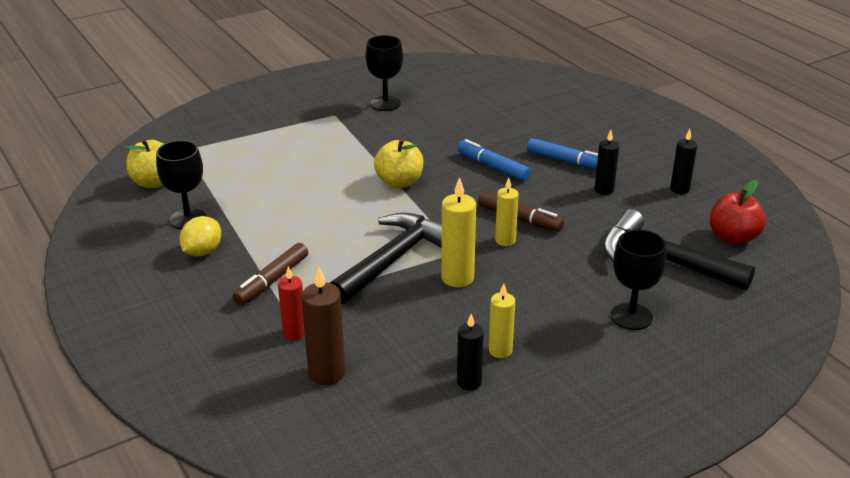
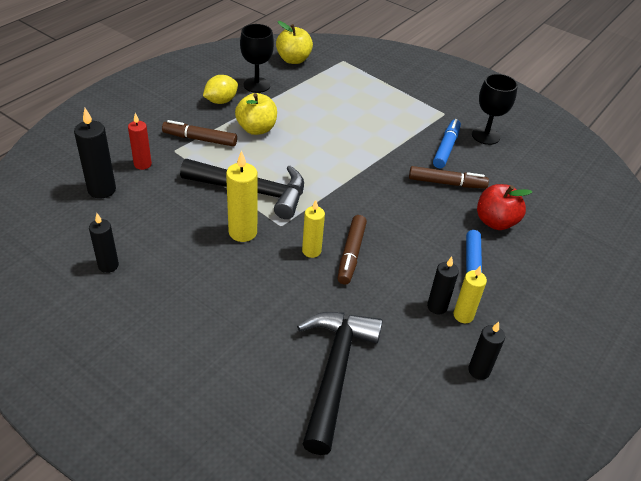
camera: 65 degrees right, 10 degrees up
(202, 252) = (221, 101): yellow lemon -> yellow lemon turned 45 degrees counterclockwise
(327, 373) = (102, 190): brown candle -> black candle
(399, 182) = (365, 171): yellow apple -> yellow apple (256, 129)
(444, 143) = (446, 183): none -> brown marker
(493, 167) = (427, 221): blue marker -> blue marker (446, 148)
(500, 351) = (153, 276): yellow candle -> yellow candle (463, 315)
(631, 316) = (230, 358): black goblet -> none
(733, 237) = (408, 431): red apple -> red apple (495, 222)

